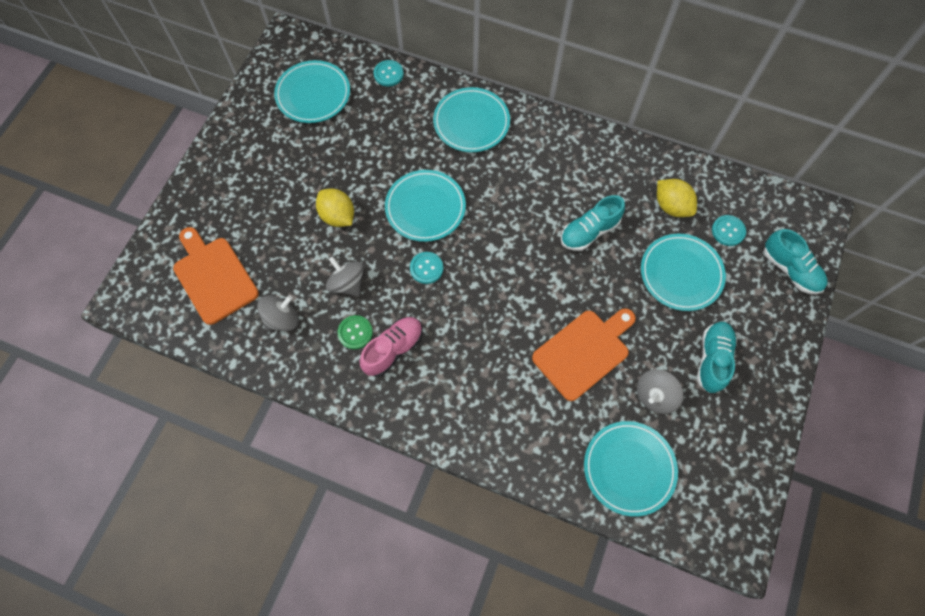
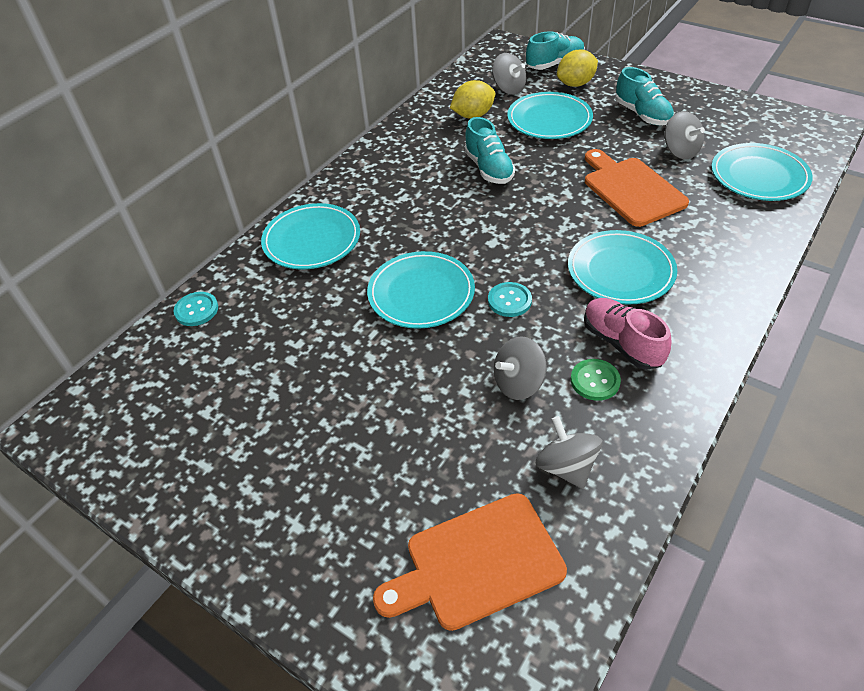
camera: 75 degrees left, 20 degrees down
(313, 94) = (185, 399): turquoise plate -> turquoise plate (620, 271)
(338, 216) = (408, 385): yellow lemon -> yellow lemon (575, 84)
(712, 359) = (642, 115): turquoise shoe -> turquoise shoe turned 150 degrees counterclockwise
(728, 231) = (508, 89): turquoise button -> grey spinning top

